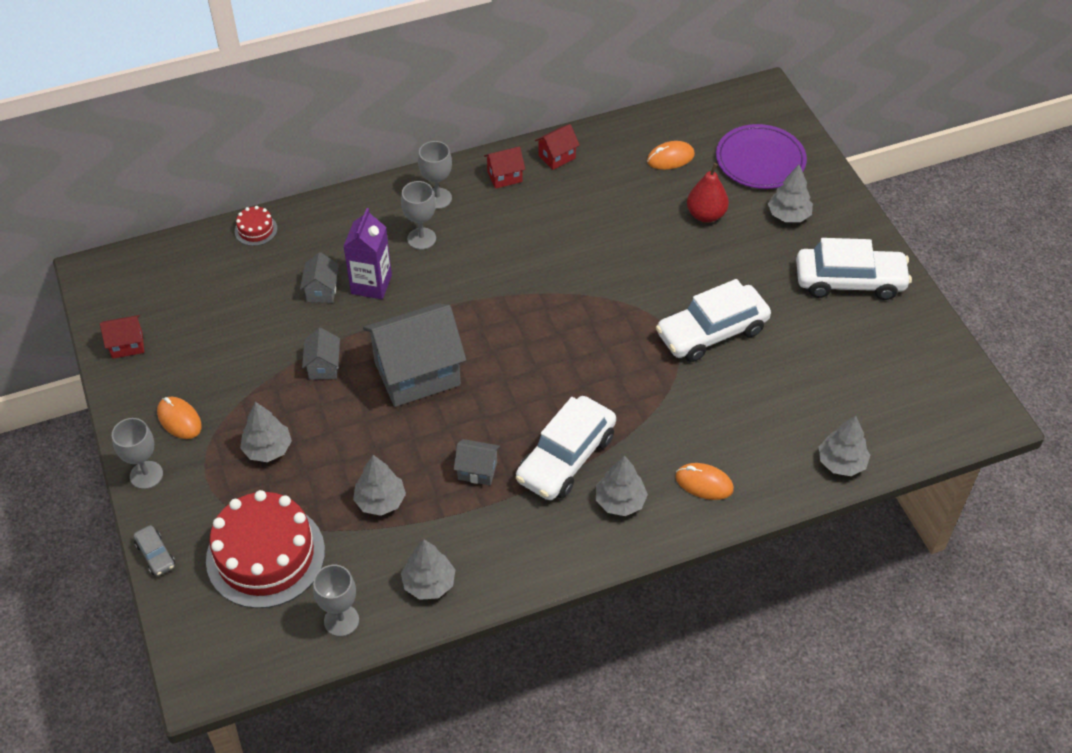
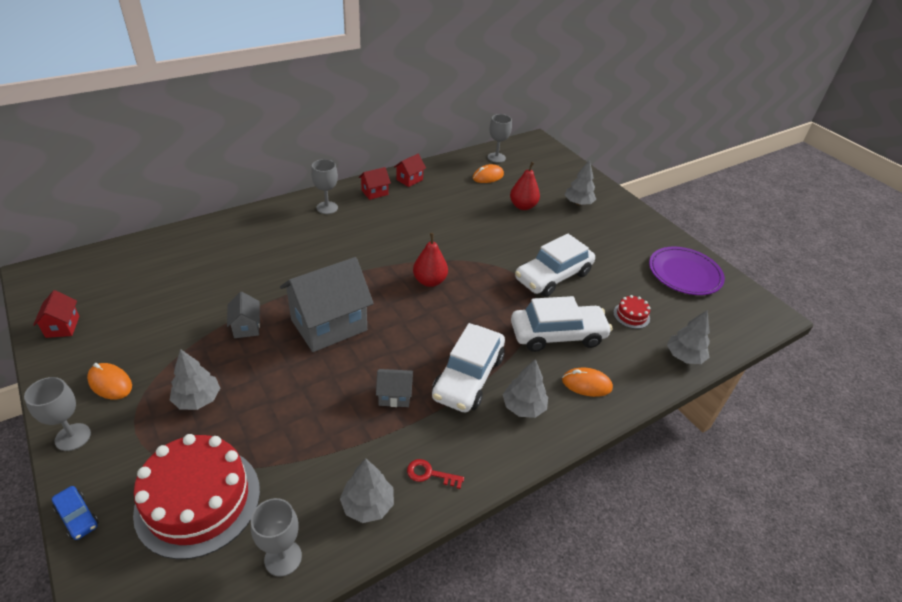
camera: 15 degrees left, 10 degrees down
(127, 345) = (62, 326): red house -> red house turned 75 degrees counterclockwise
(156, 555) = (77, 516): grey car -> blue car
(256, 230) = (183, 235): red cake -> red cake (631, 315)
(322, 290) = (241, 272): grey house -> none
(371, 284) = (282, 265): purple carton -> none
(380, 501) = (310, 433): grey tree -> none
(421, 238) = (318, 233): grey goblet -> grey goblet (496, 157)
(498, 561) = (429, 474): none -> red key
(549, 324) = (429, 281): none -> red pear
(760, 160) = (547, 175): purple plate -> purple plate (684, 273)
(849, 281) = (635, 238): white car -> white car (557, 335)

